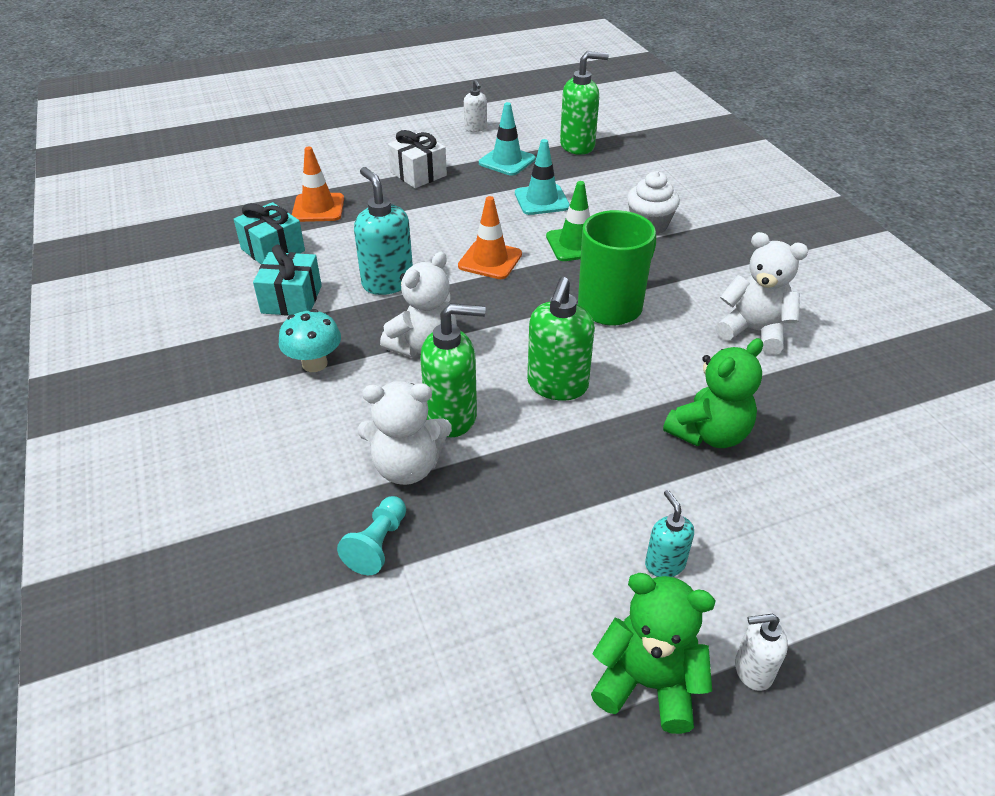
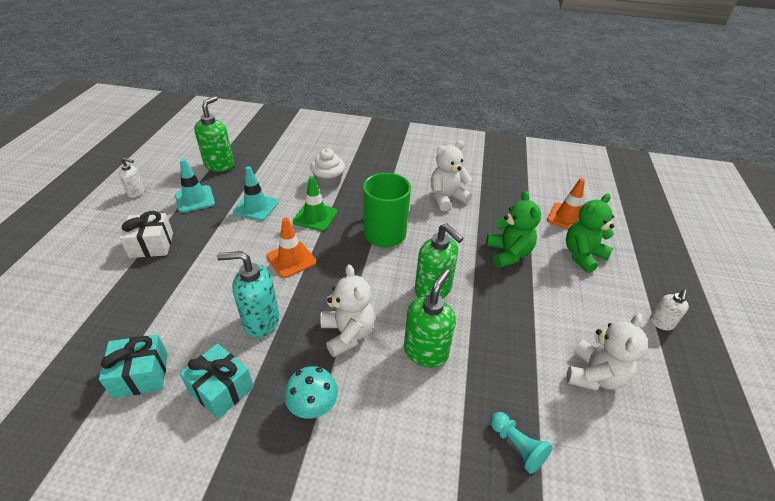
camera: 60 degrees left, 0 degrees up
(318, 208) = (119, 320): orange traffic cone -> orange traffic cone (567, 217)
(407, 467) = (456, 397): white teddy bear -> white teddy bear (594, 375)
(647, 683) = (659, 365): green teddy bear -> green teddy bear (582, 255)
(664, 564) = (587, 318): turquoise soap dispenser -> none

